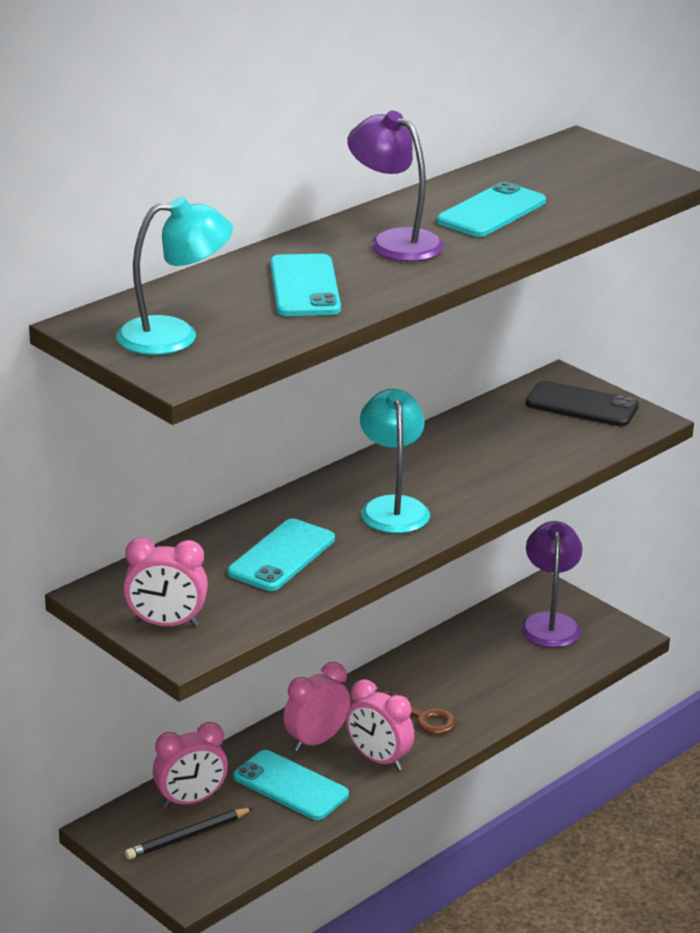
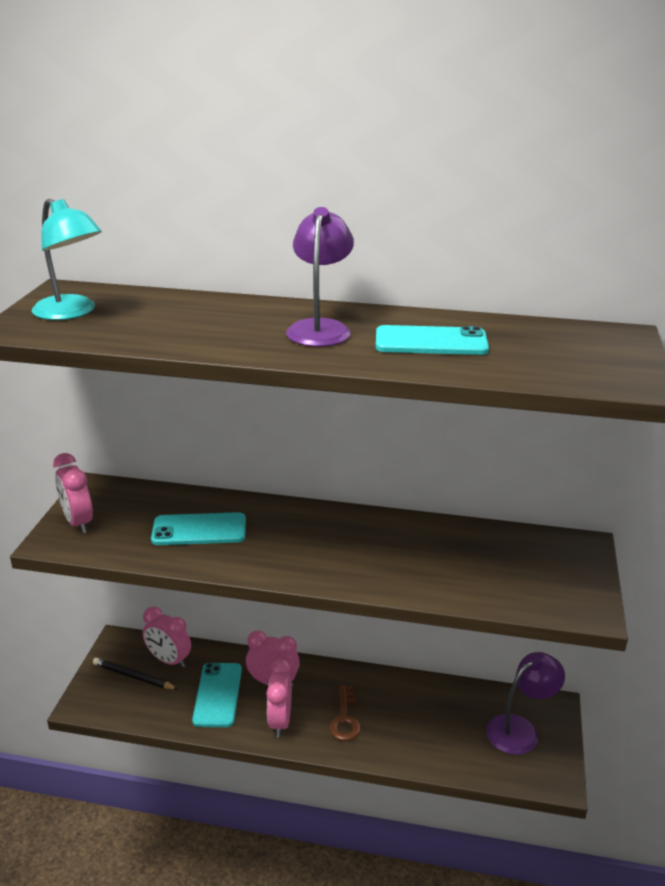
camera: 55 degrees right, 0 degrees up
(304, 287) = (200, 324): turquoise phone -> none
(393, 507) = (309, 547): turquoise lamp -> none
(582, 405) = (562, 570): black phone -> none

